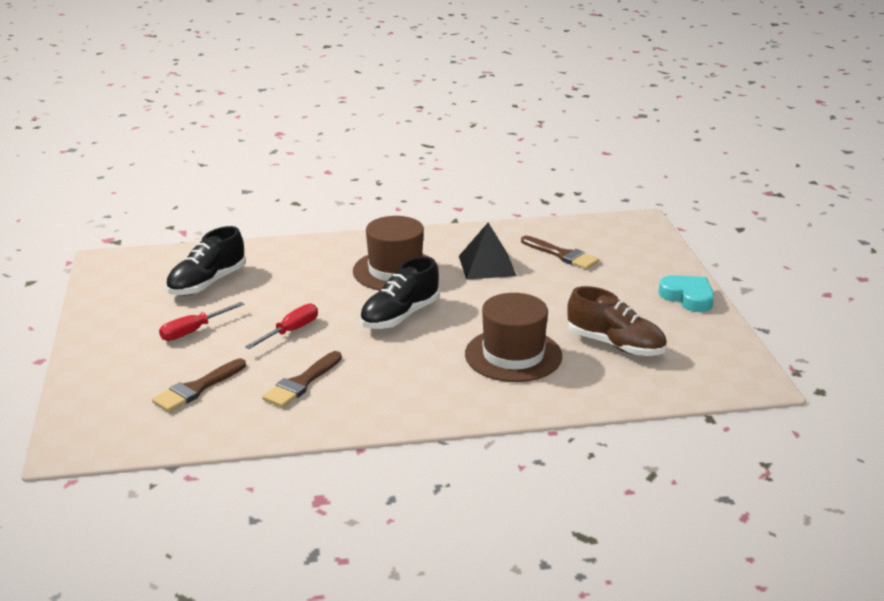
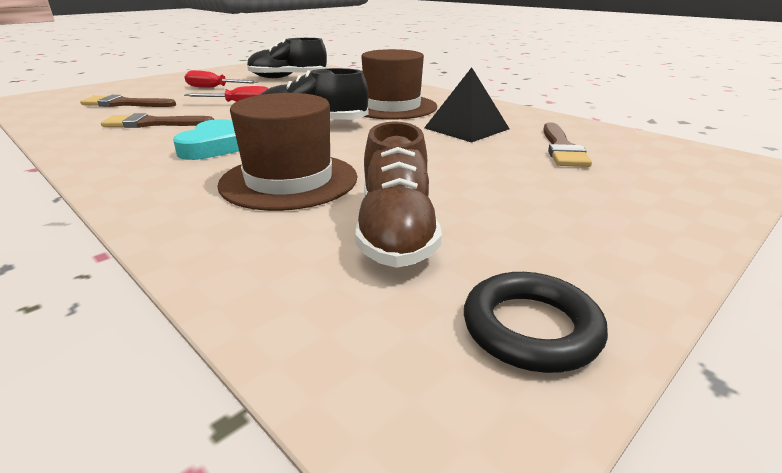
camera: 55 degrees right, 0 degrees up
(688, 297) = (641, 248): turquoise heart -> turquoise heart (214, 147)
(715, 346) = (531, 328): none -> black ring

